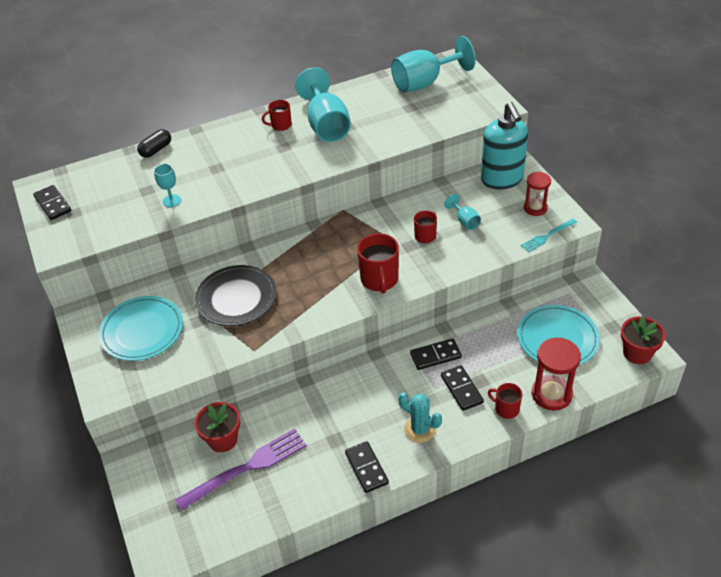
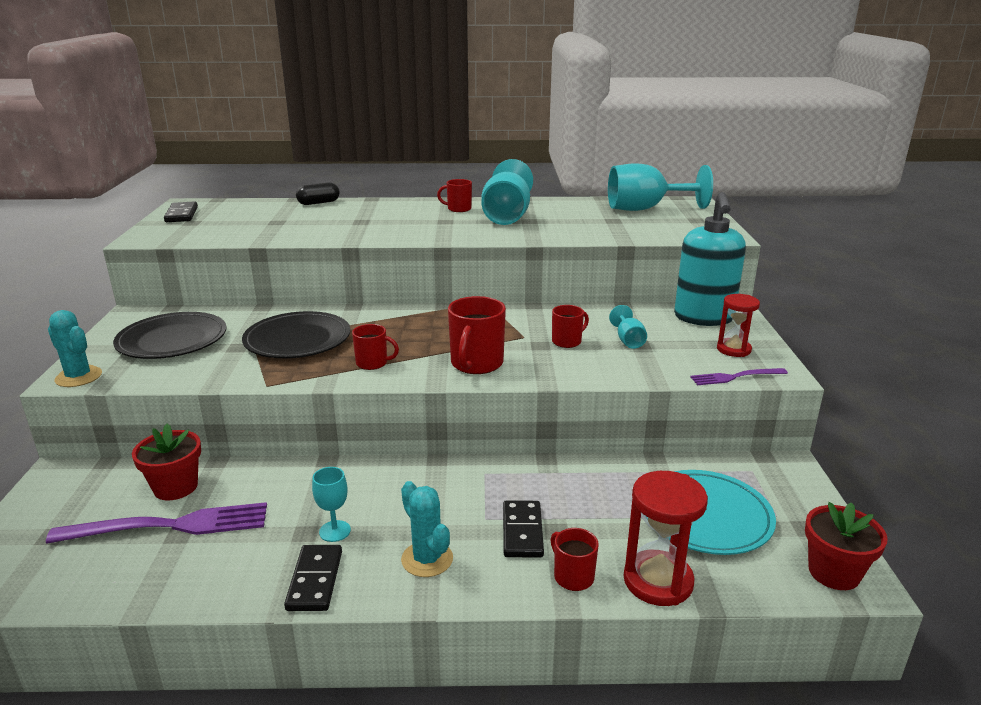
camera: 20 degrees right, 20 degrees down
(110, 391) = (78, 377): none -> turquoise cactus
(142, 331) = (172, 340): turquoise plate -> black plate
(171, 201) = (290, 231): turquoise goblet -> turquoise goblet (335, 531)
(309, 303) = (373, 363): none -> red mug
(435, 356) = (513, 484): black domino -> none
(547, 236) = (734, 377): turquoise fork -> purple fork

